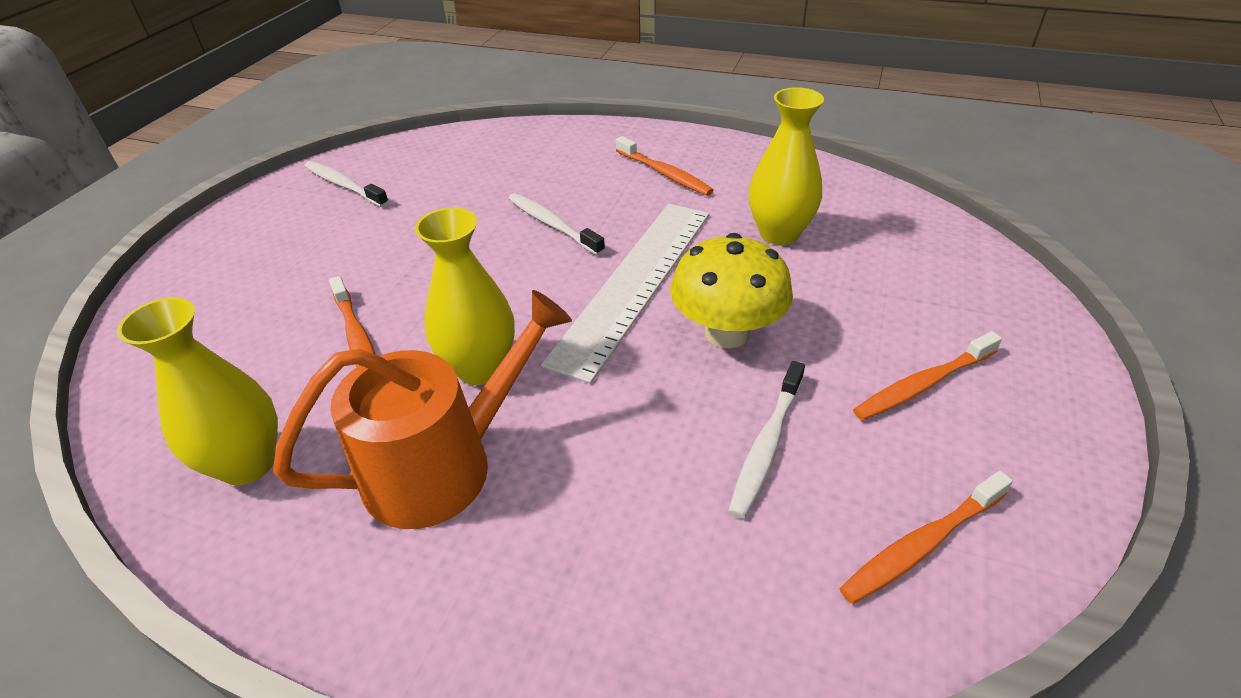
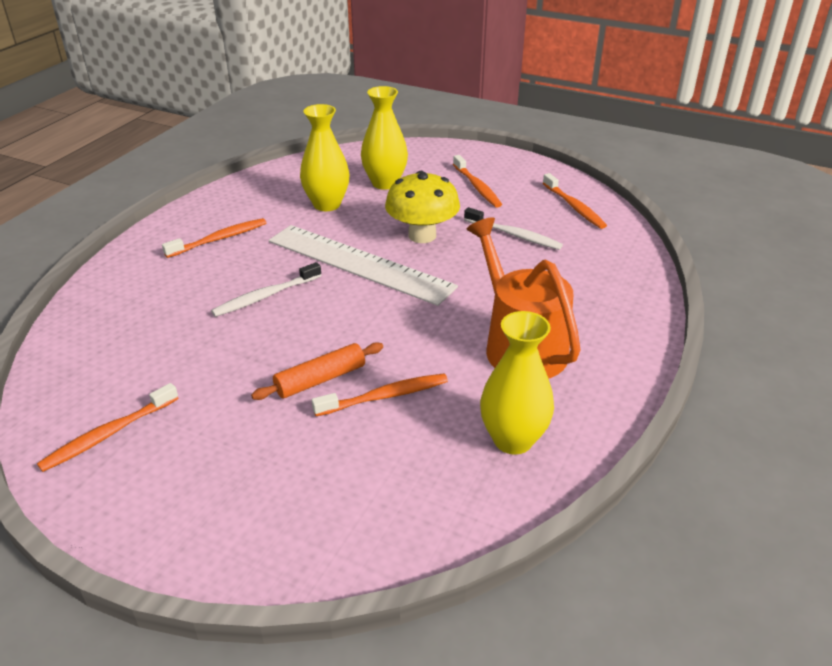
camera: 85 degrees left, 5 degrees down
(344, 185) = (108, 434): white toothbrush -> orange toothbrush
(396, 287) = (320, 379): none -> orange rolling pin
(480, 368) = (433, 332): yellow vase -> yellow vase (385, 183)

